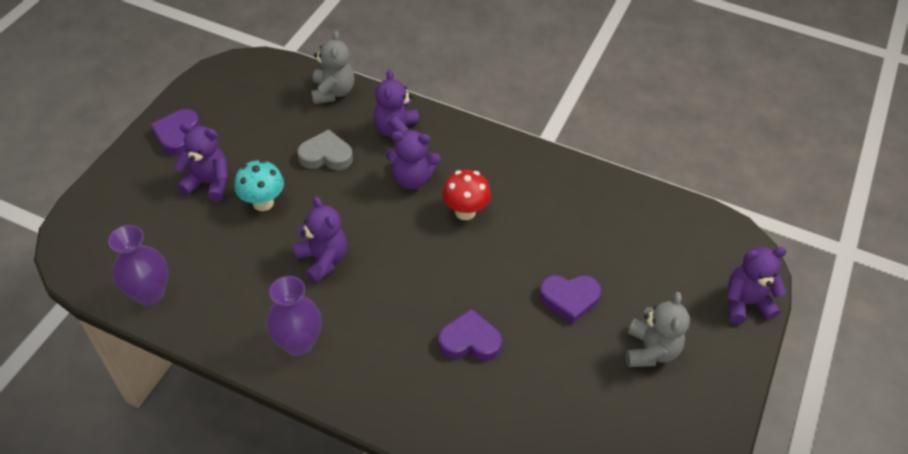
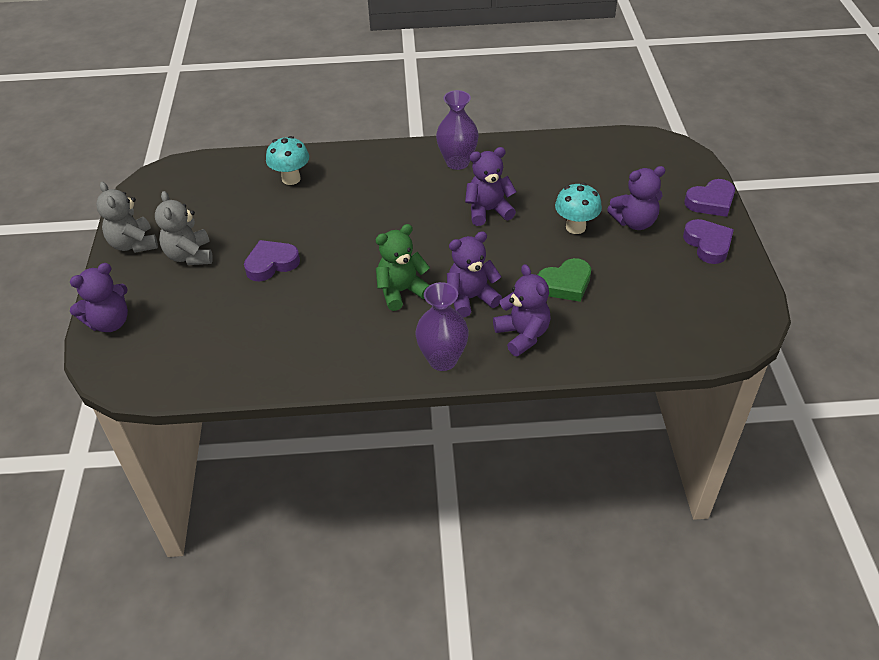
camera: 155 degrees right, 5 degrees down
(150, 293) = (585, 147): purple vase -> purple vase (442, 360)
(323, 260) = (488, 211): purple teddy bear -> purple teddy bear turned 135 degrees clockwise
(326, 155) = (565, 284): grey heart -> green heart
(333, 92) = (624, 346): grey teddy bear -> grey teddy bear (133, 244)
(465, 212) = (401, 291): red mushroom -> green teddy bear
(469, 341) = (336, 208): purple heart -> purple heart (711, 202)
(498, 416) = (291, 179): none -> turquoise mushroom

